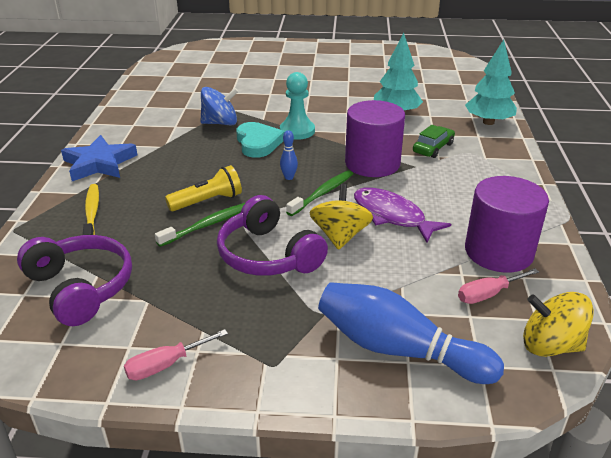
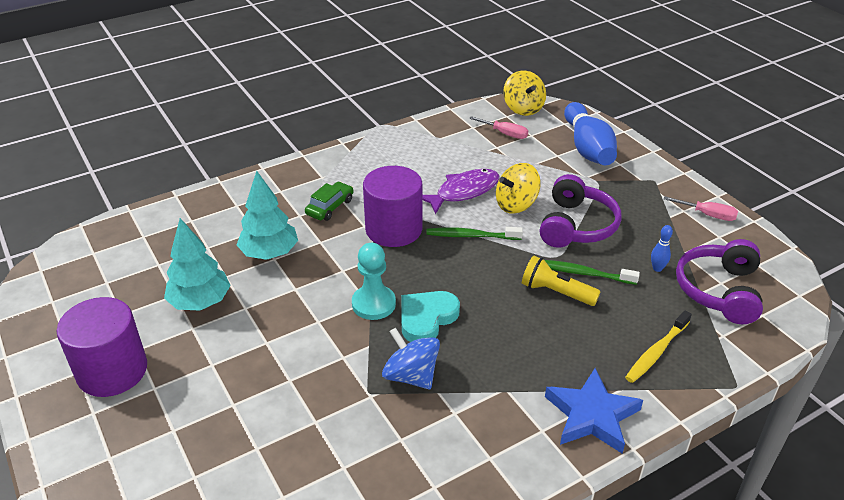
camera: 125 degrees left, 5 degrees up
(289, 177) = (468, 265): blue bowling pin -> blue bowling pin (657, 268)
(392, 216) = (463, 192): purple fish -> purple fish turned 135 degrees counterclockwise
(433, 148) = (330, 207): green car -> green car turned 120 degrees clockwise
(488, 122) = (243, 192): turquoise tree -> turquoise tree (200, 302)
(498, 252) = (457, 140): purple cylinder -> purple cylinder (112, 371)

